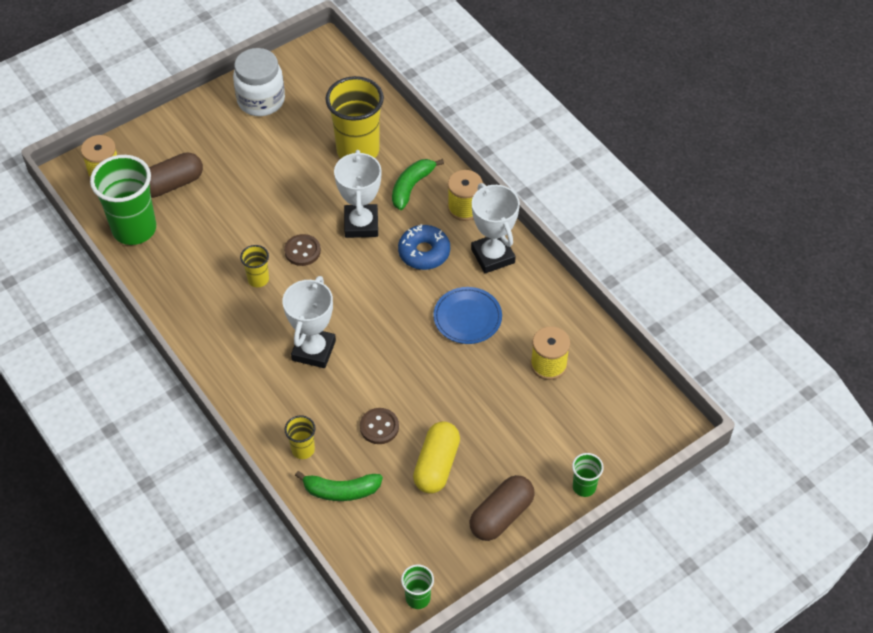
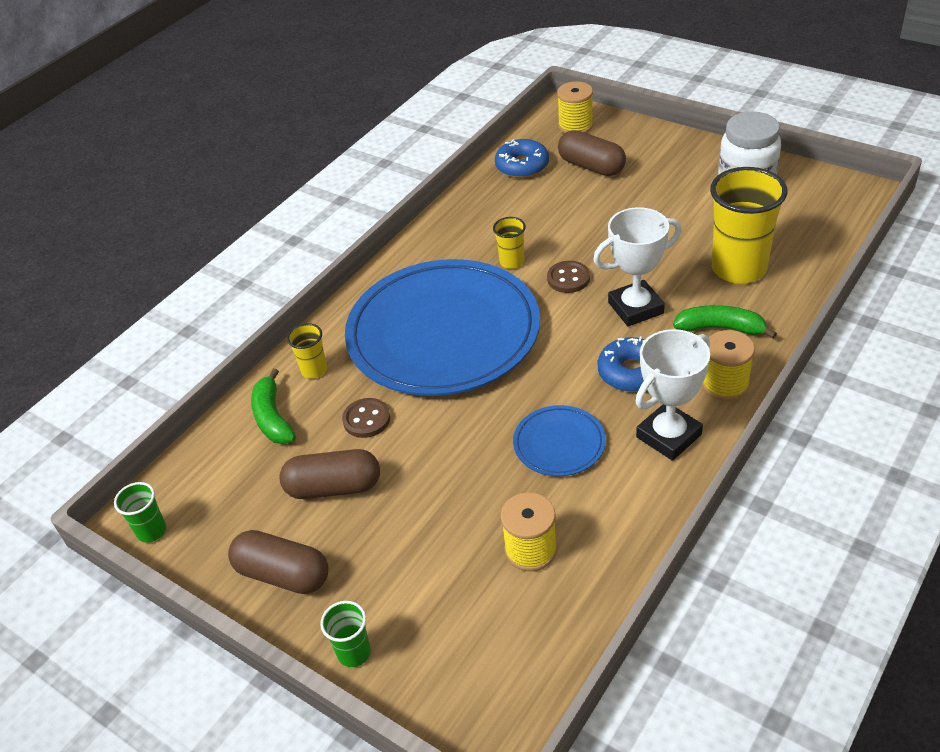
camera: 75 degrees right, 10 degrees down
(134, 229) = (522, 166): green cup -> blue donut
(314, 350) = (443, 333): white trophy -> blue plate
(436, 465) = (334, 487): yellow capsule -> brown capsule

